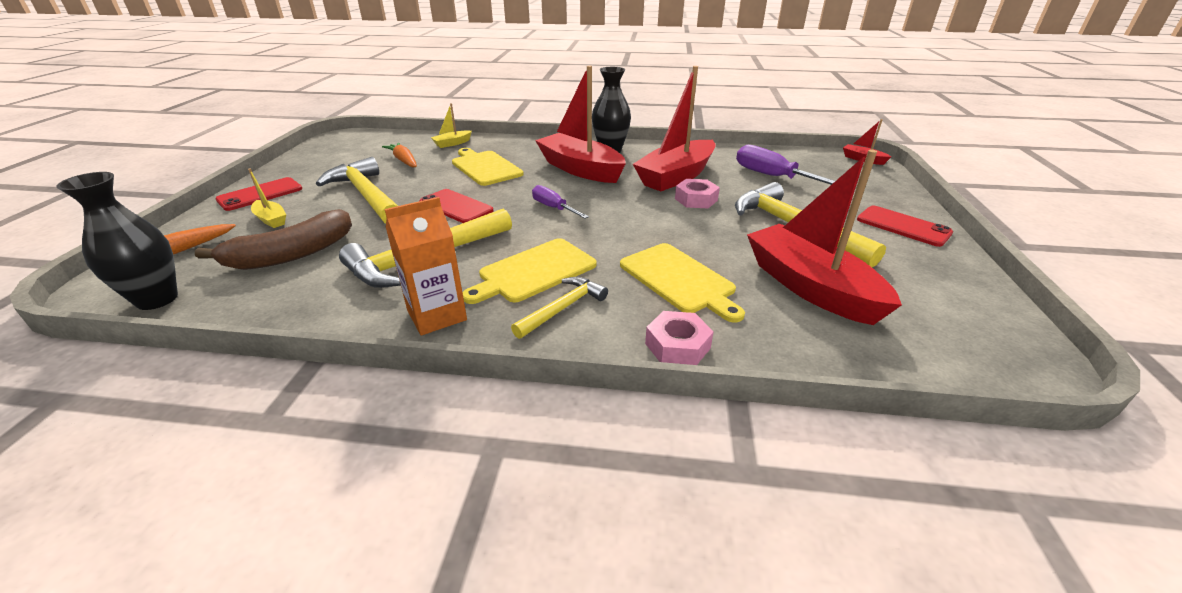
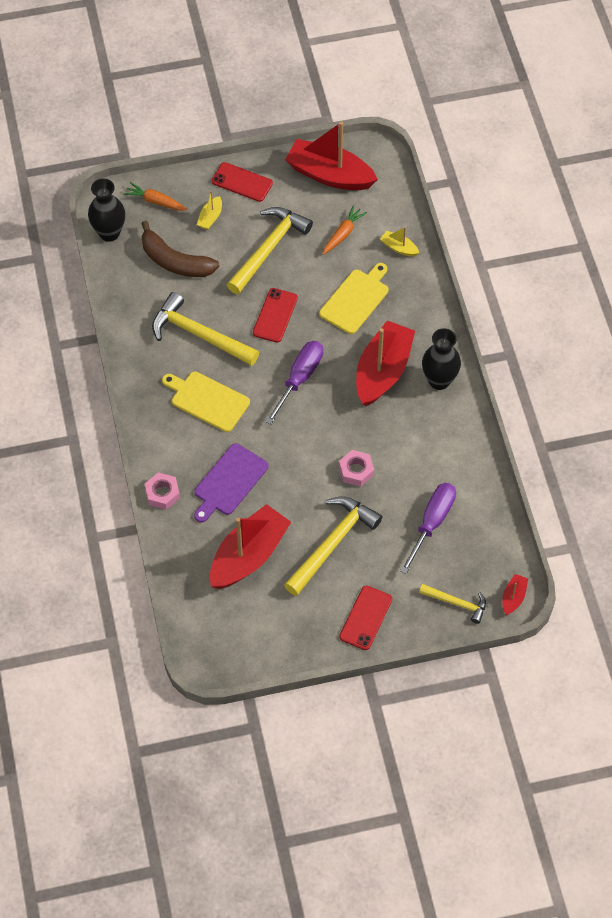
camera: 70 degrees right, 25 degrees up
(437, 315) = (146, 371): orange carton -> none
(553, 208) = (300, 378): purple screwdriver -> purple screwdriver, size x1.60
(563, 308) = (175, 429): yellow hammer -> yellow hammer (457, 603)
(676, 176) = (399, 447): red boat -> red boat (329, 175)
(679, 280) = (229, 482): yellow cutting board -> purple cutting board

